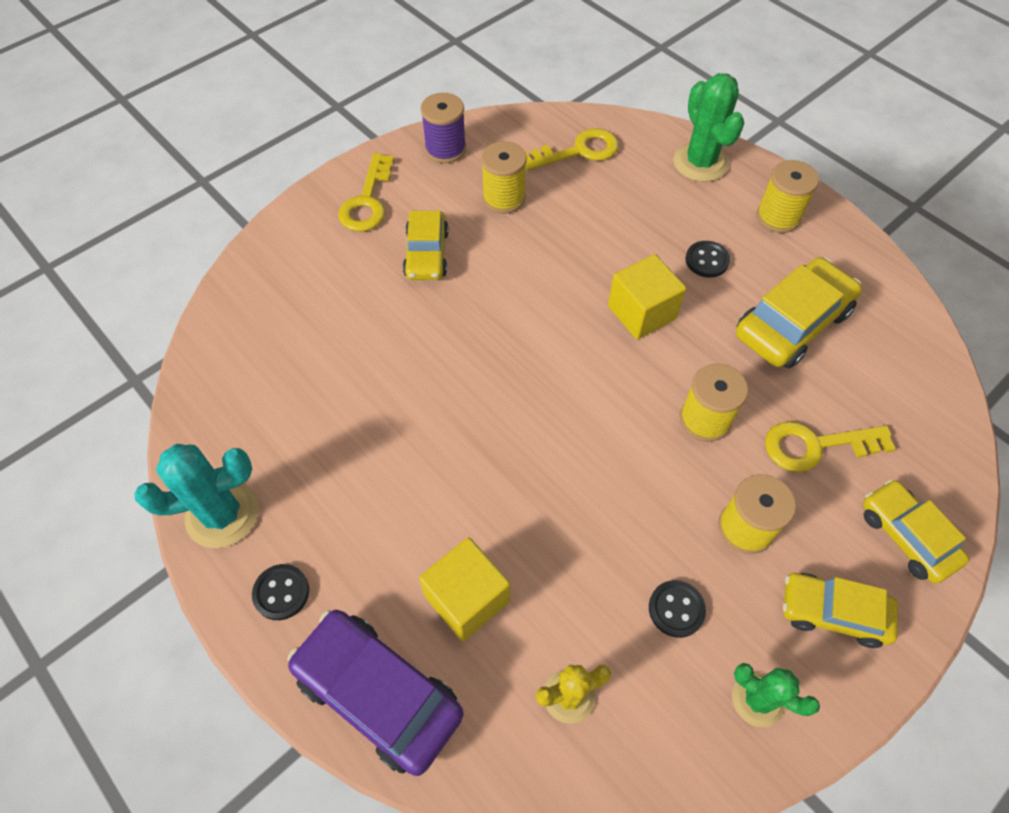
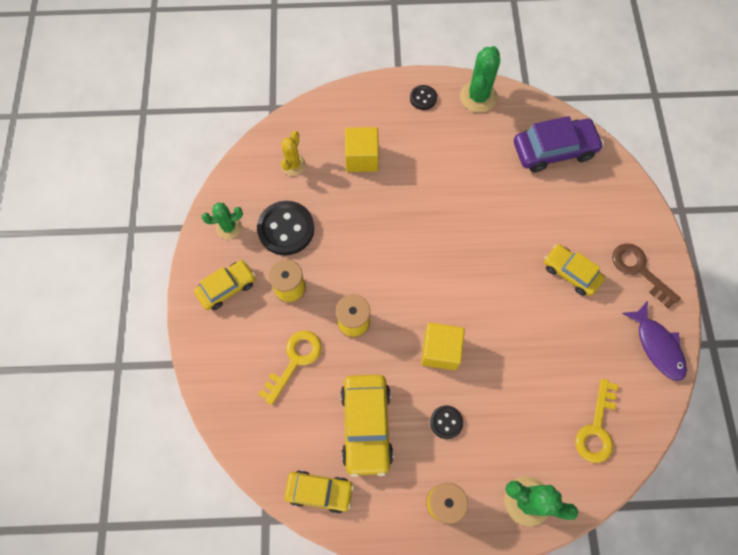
camera: 130 degrees right, 10 degrees up
(222, 514) = (478, 97): turquoise cactus -> green cactus
(367, 200) = (639, 270): yellow key -> brown key
(378, 694) = (353, 106): purple car -> purple car (554, 150)
(445, 149) = (657, 346): purple spool -> purple fish
(503, 198) = (586, 347): yellow spool -> none
(676, 609) = (286, 229): black button -> black button, size x1.92
(906, 536) = (222, 354): yellow car -> yellow car (319, 491)

